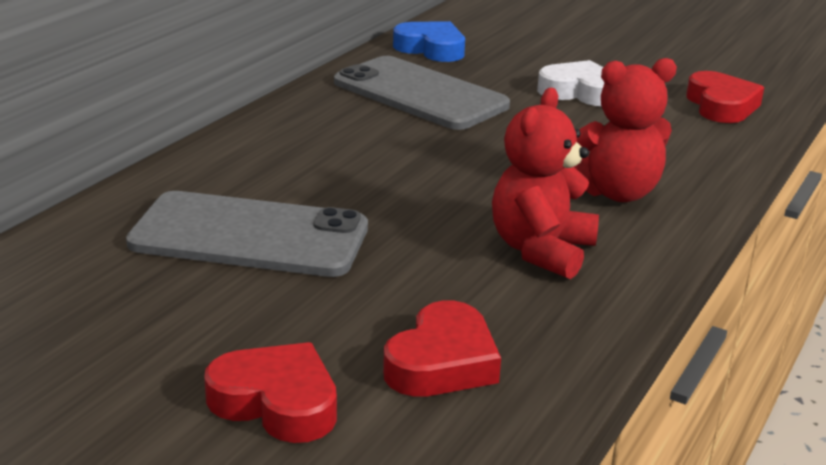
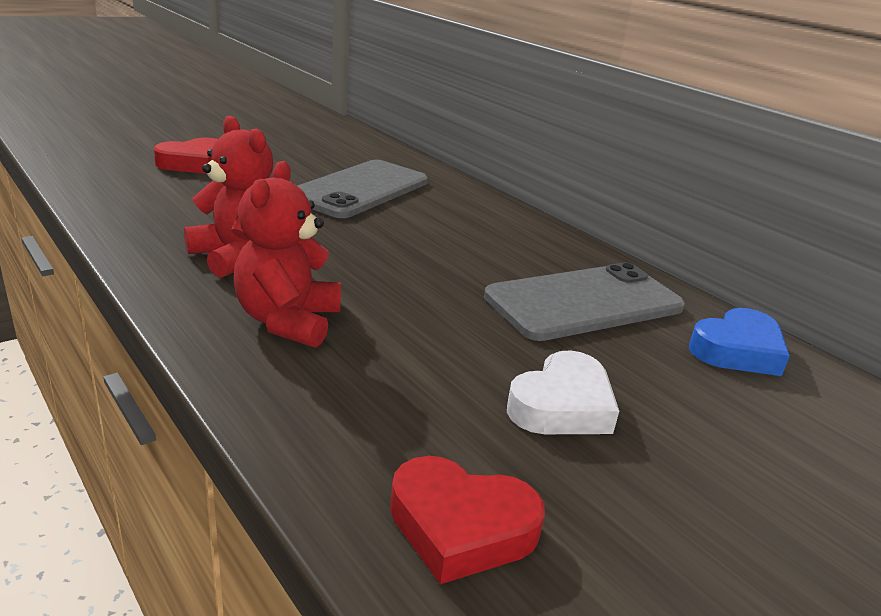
camera: 110 degrees right, 0 degrees up
(442, 362) = (166, 196): red heart -> none

